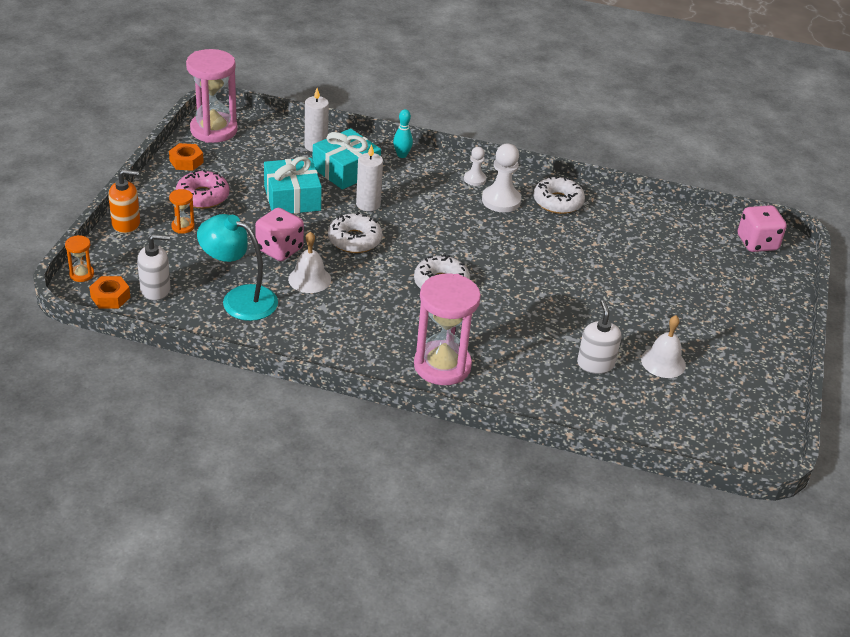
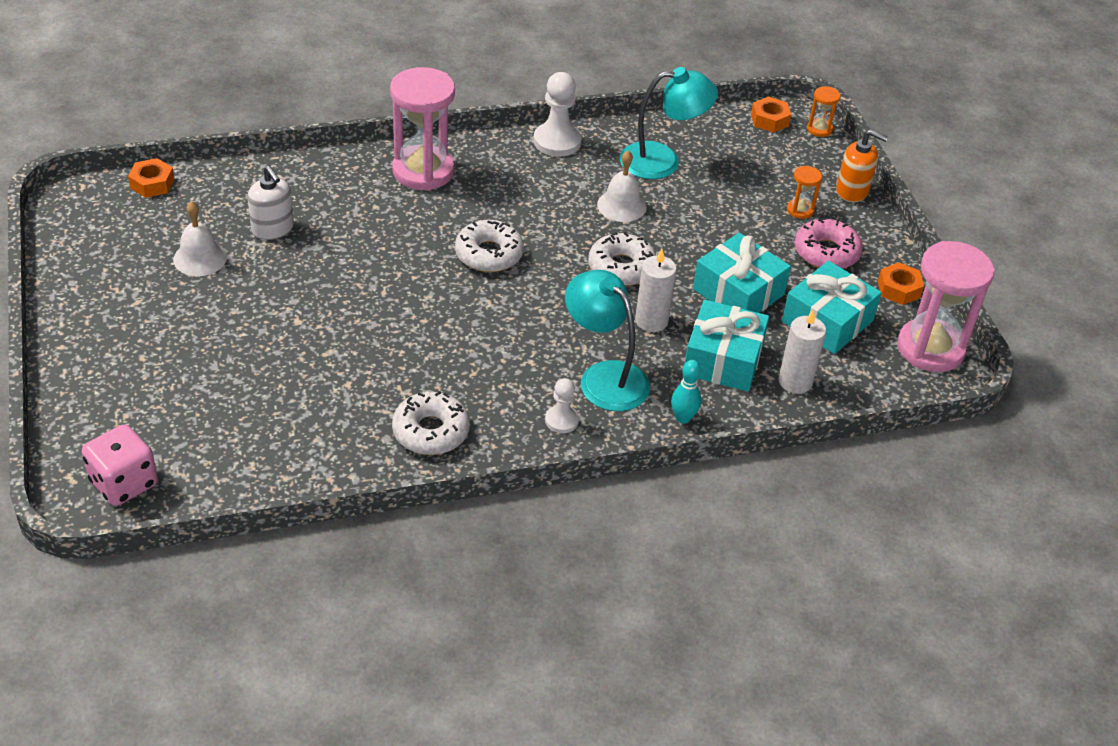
camera: 150 degrees right, 5 degrees up
(126, 224) = (852, 191): orange soap dispenser -> orange soap dispenser turned 120 degrees counterclockwise
(155, 290) = (742, 140): white soap dispenser -> none
(256, 164) = (827, 321): none -> turquoise gift
(279, 249) = (683, 225): pink dice -> none
(428, 189) = (604, 377): none -> turquoise lamp
(501, 200) = (504, 399): white pawn -> white pawn (557, 141)
(682, 444) = (152, 184): none -> orange nut

